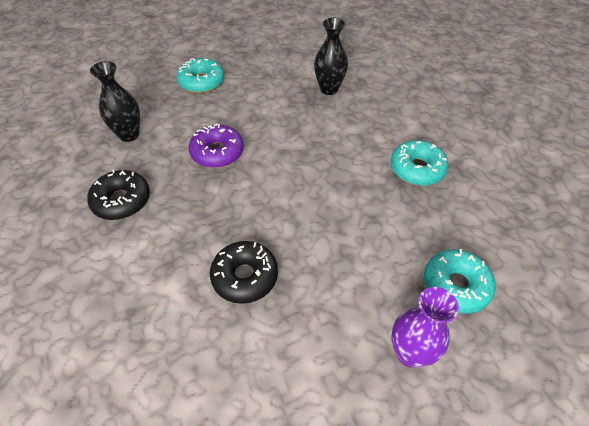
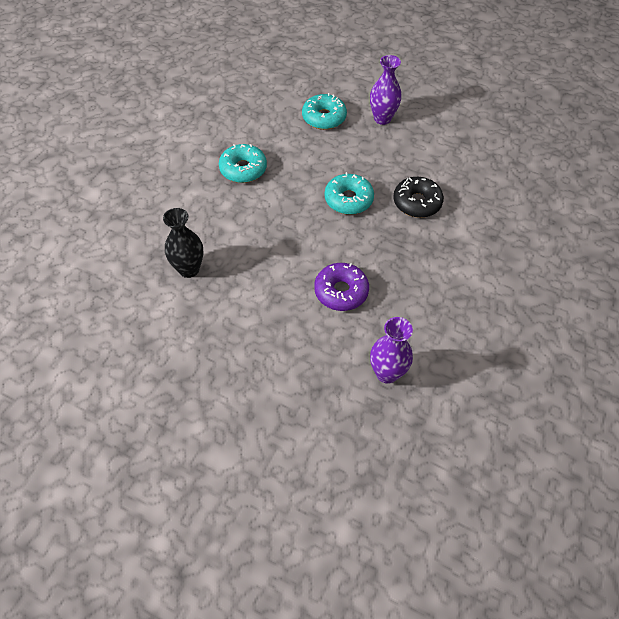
camera: 130 degrees left, 5 degrees up
(122, 201) = (444, 312): black donut -> none
(129, 135) = (387, 373): black vase -> purple vase
(201, 82) = (266, 379): turquoise donut -> turquoise donut (348, 200)

